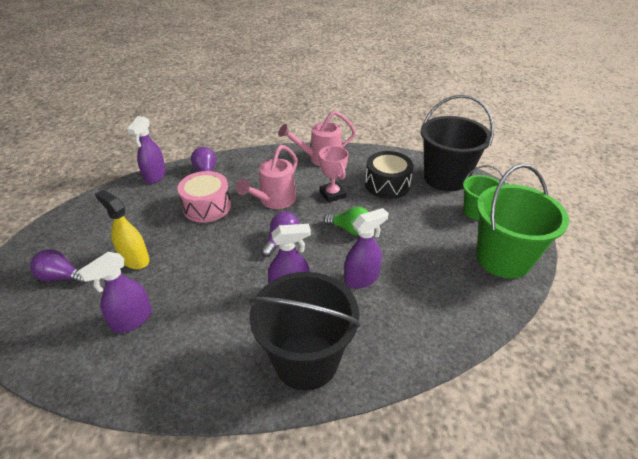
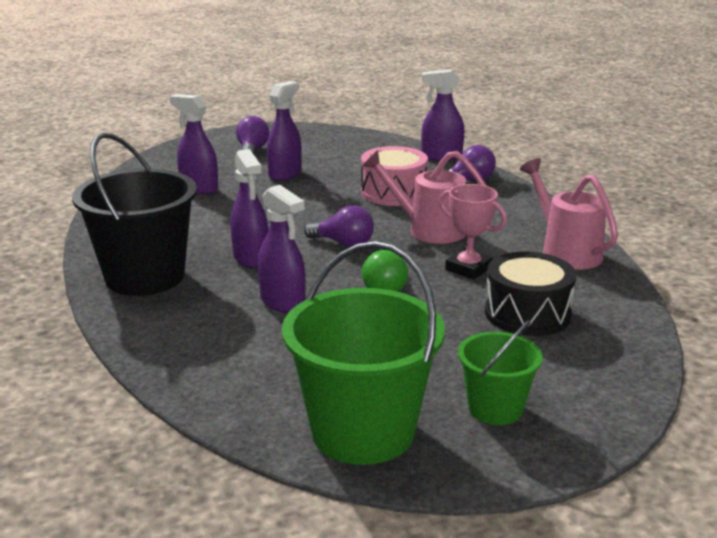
camera: 80 degrees right, 15 degrees down
(135, 259) = (285, 174): yellow spray bottle -> purple spray bottle
(332, 194) = (468, 269): pink trophy -> pink trophy turned 75 degrees clockwise
(445, 178) = (593, 375): black bucket -> none

